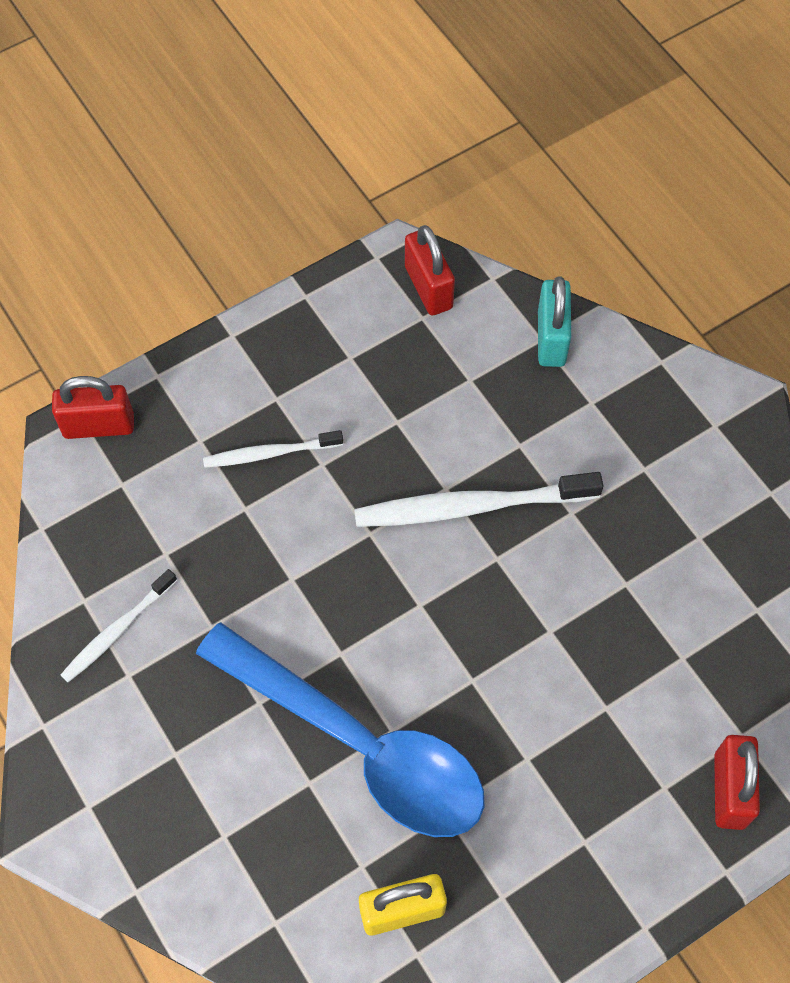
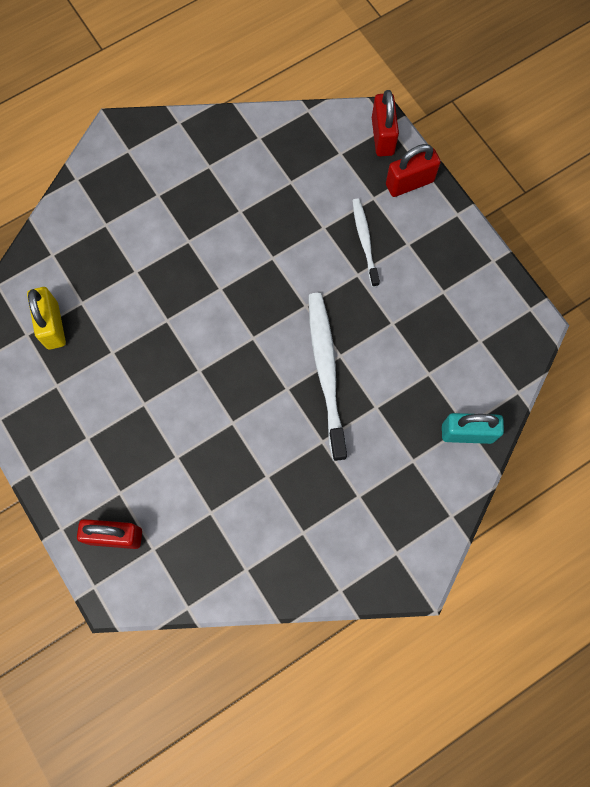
camera: 90 degrees right, 10 degrees up
(117, 630) = (238, 157): white toothbrush -> none
(358, 744) = (158, 299): blue spoon -> none
(428, 287) = (506, 345): red padlock -> red padlock (409, 183)

